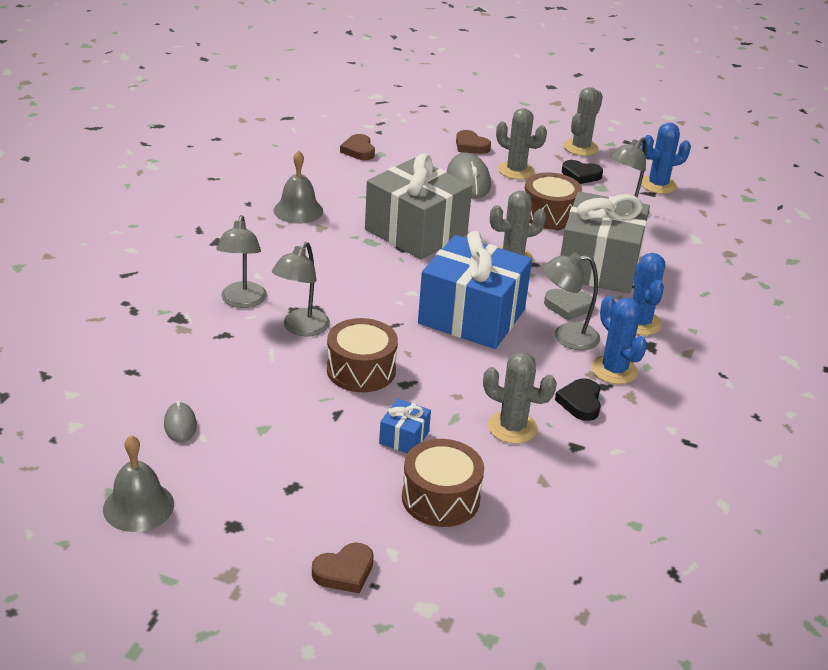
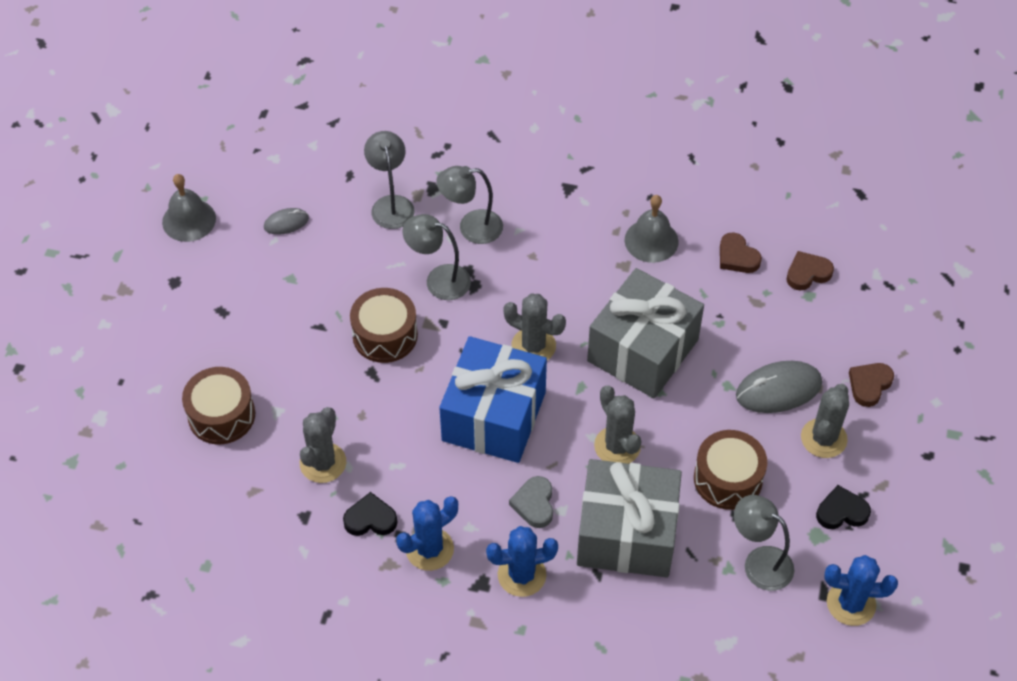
camera: 85 degrees right, 20 degrees up
(344, 572) = (132, 360): brown heart -> brown heart (737, 257)
(404, 437) = (295, 380): blue gift -> none
(566, 337) = (478, 504): grey lamp -> grey lamp (391, 204)
(580, 148) = (919, 510): grey cactus -> grey cactus (533, 346)
(581, 175) = (841, 511): black heart -> black heart turned 75 degrees clockwise
(658, 185) = (851, 603): blue cactus -> blue cactus turned 60 degrees counterclockwise

